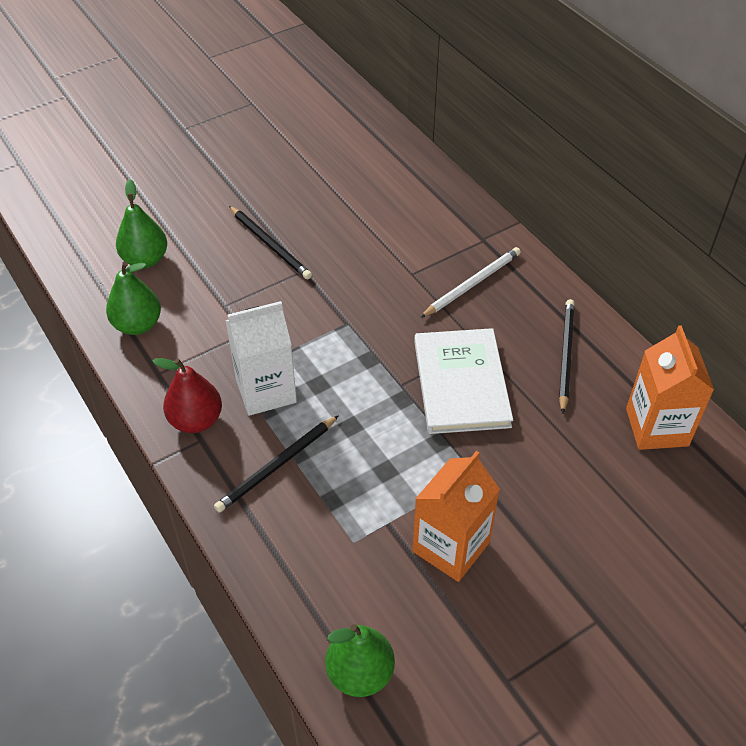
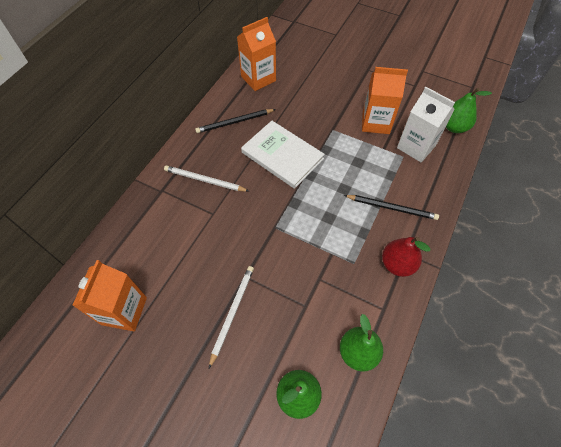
camera: 120 degrees left, 10 degrees up
(266, 390) = (351, 241): white carton -> white carton (416, 147)
(270, 245) = (232, 313): black pencil -> white pencil
(342, 170) = (124, 311): none -> orange carton
(461, 383) = (282, 155): white book -> white book turned 75 degrees clockwise

